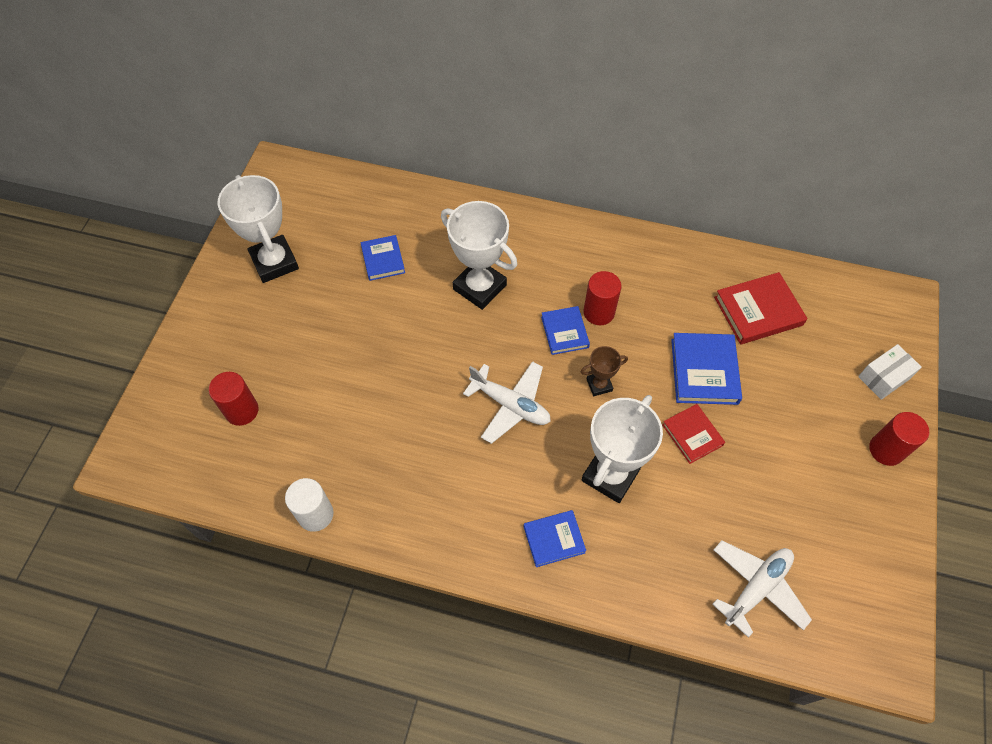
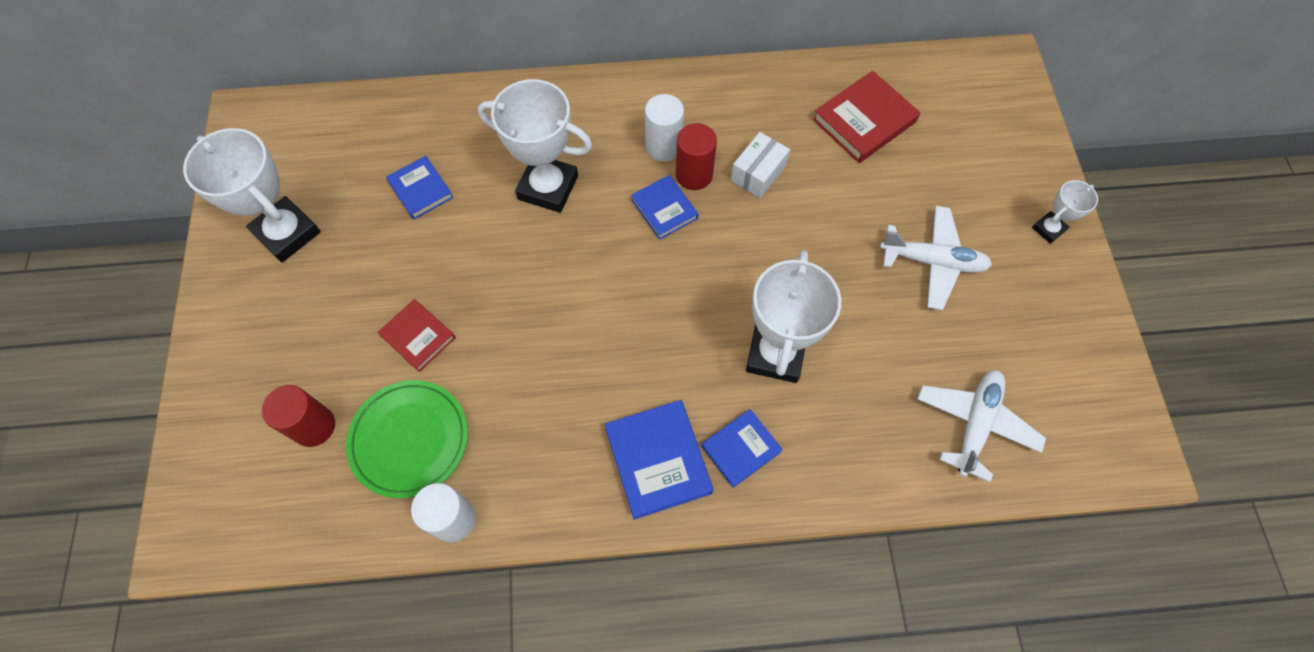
camera: 20 degrees left, 5 degrees up
(306, 444) = (409, 439): none -> green plate
(510, 405) = (634, 312): white plane -> white plane (932, 261)
(583, 282) = (663, 146): none -> white cylinder
(599, 385) = (725, 257): brown trophy -> none
(692, 435) = (846, 280): red book -> red book (418, 337)
(704, 371) = (832, 205): blue book -> blue book (658, 460)
(883, 378) = (1017, 153): white box -> white box (758, 173)
(886, 450) = (1048, 229): red cylinder -> white trophy

